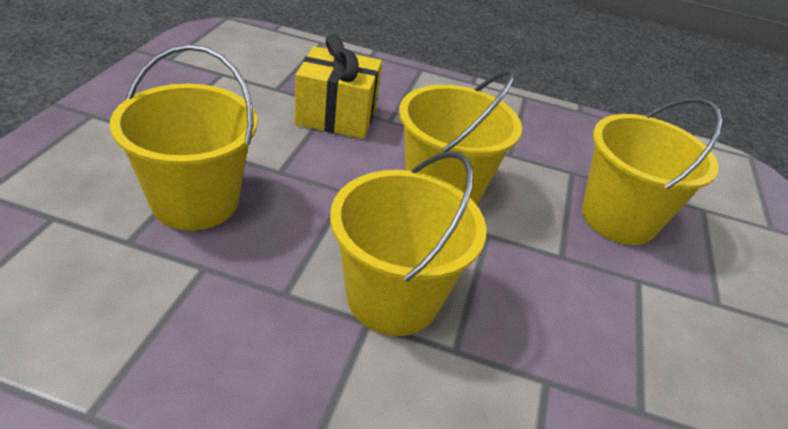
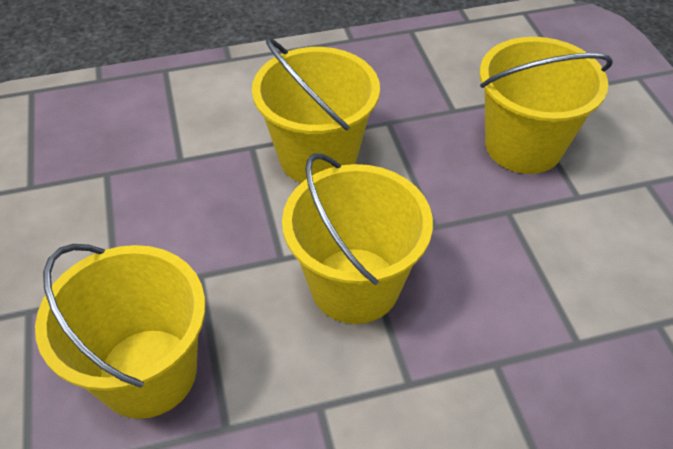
camera: 155 degrees right, 10 degrees up
(336, 116) = (551, 324): yellow gift -> none

